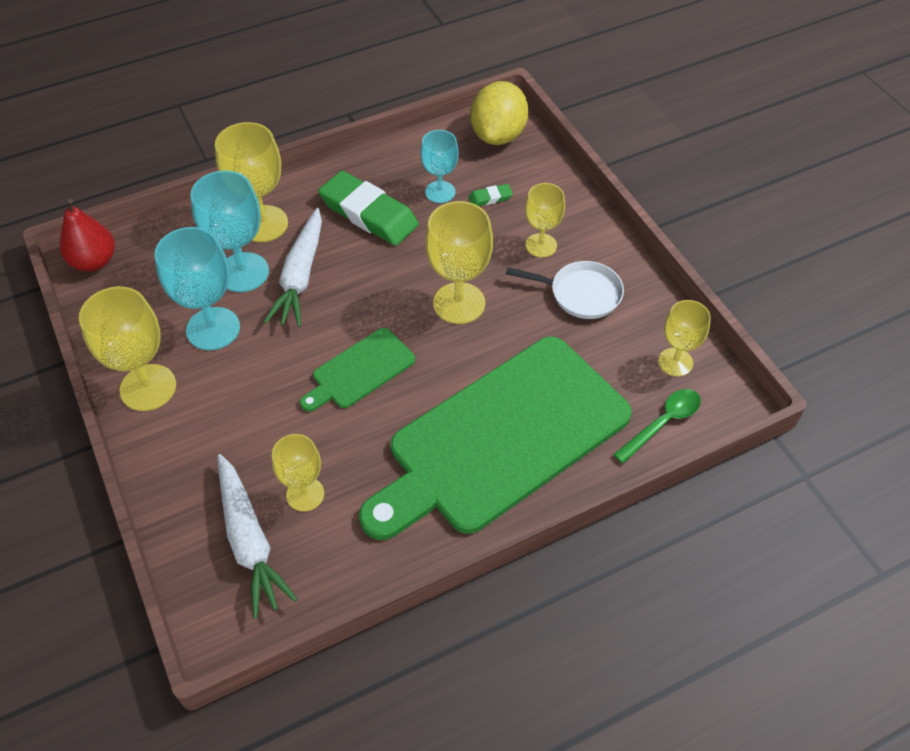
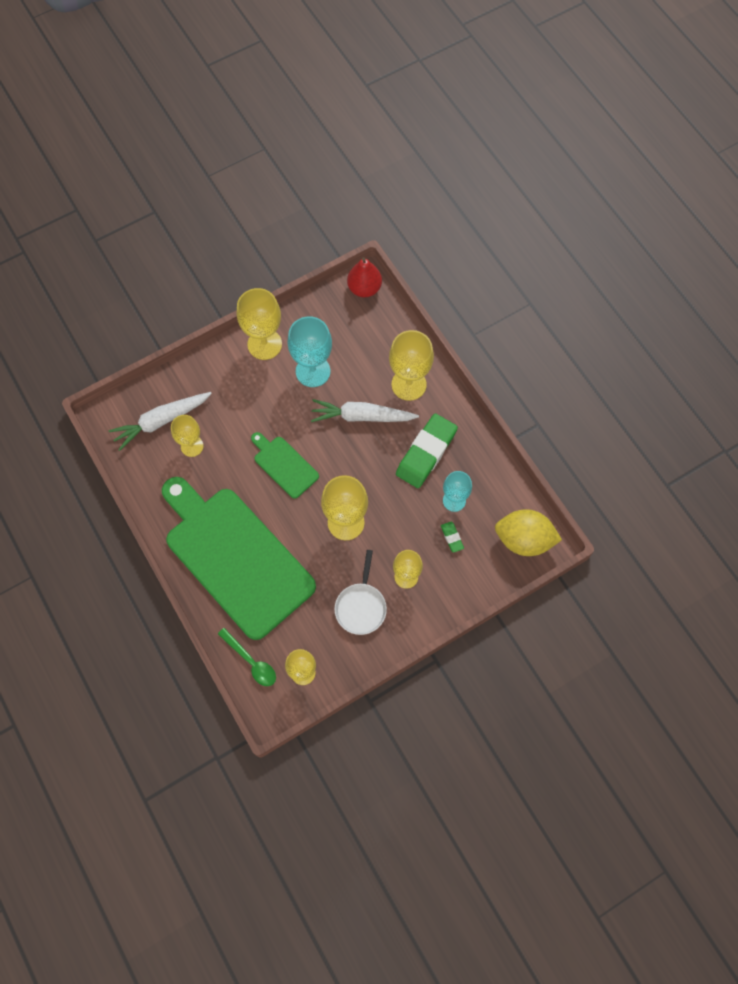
camera: 85 degrees right, 15 degrees up
(243, 272) = (362, 380): turquoise goblet -> none

